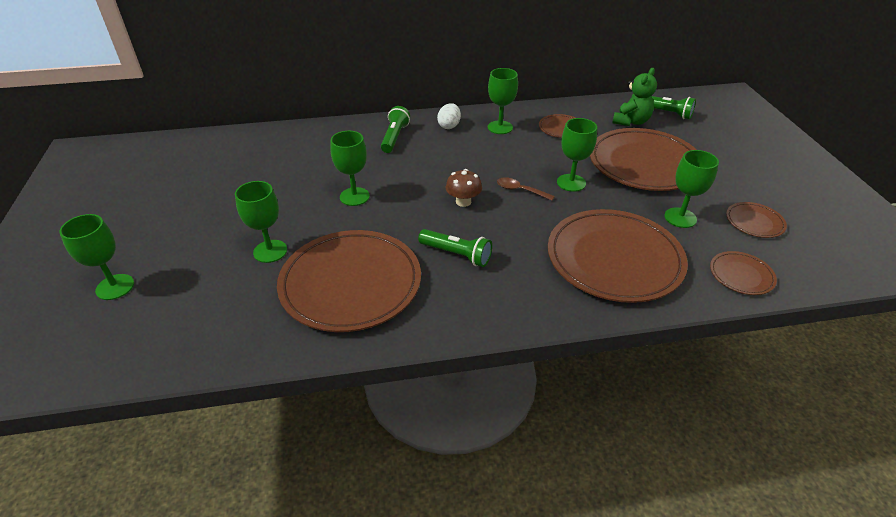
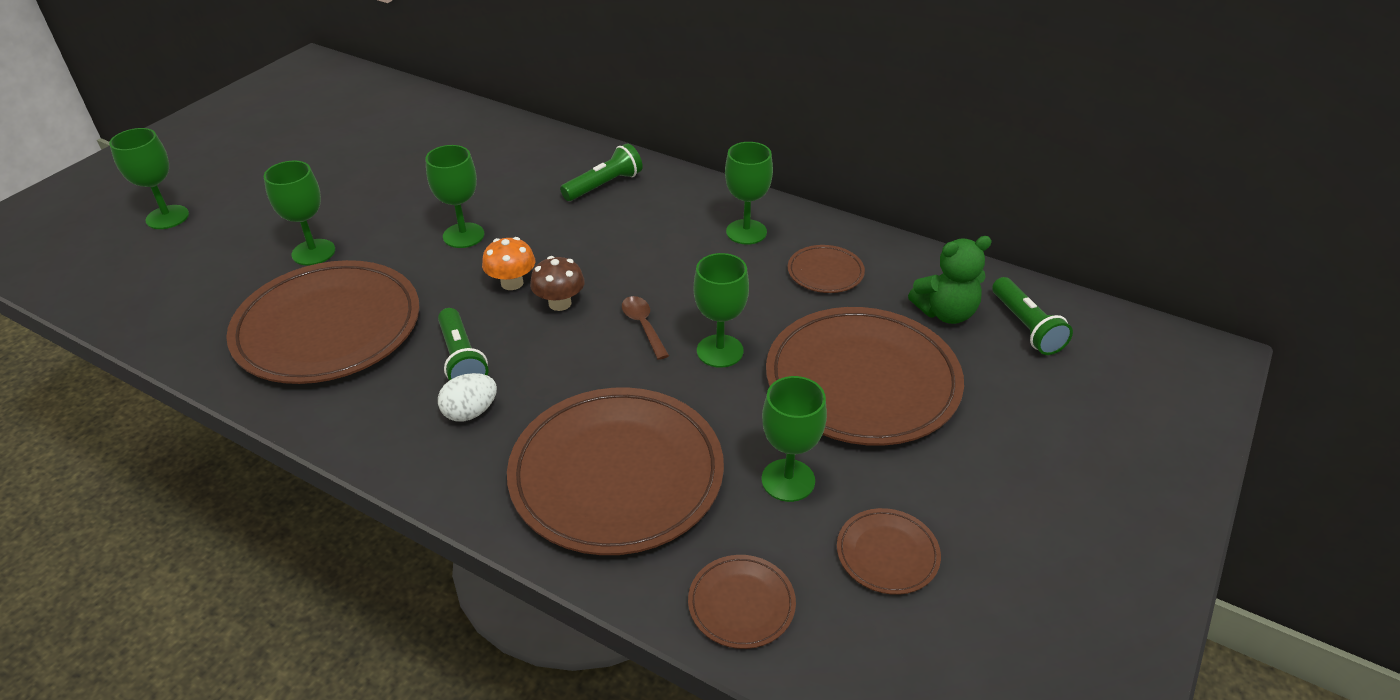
camera: 40 degrees right, 0 degrees up
(422, 205) = (512, 283): none -> orange mushroom
(449, 126) = (687, 200): white egg -> white egg (470, 412)

